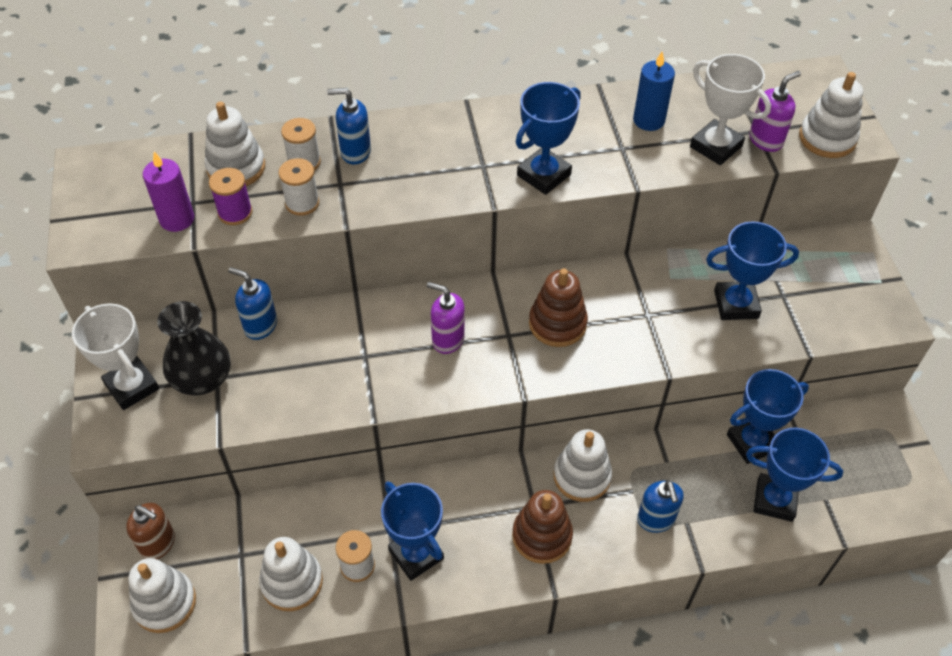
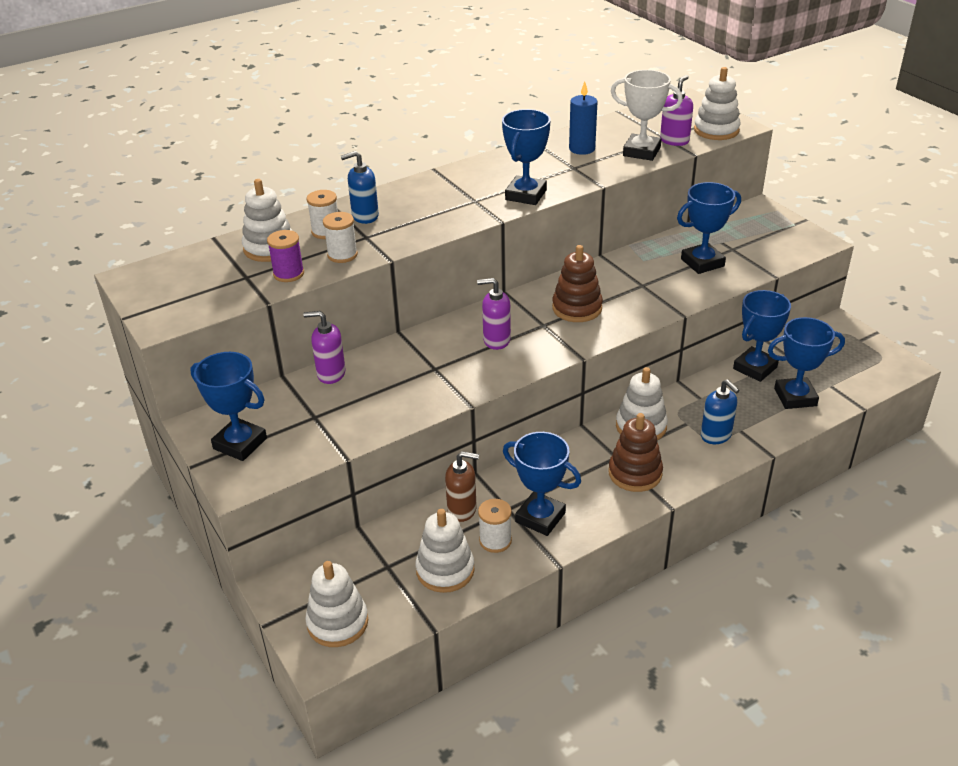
camera: 20 degrees left, 15 degrees down
(132, 386) = (240, 443): white trophy -> blue trophy
(158, 544) = (305, 583): brown soap dispenser -> brown soap dispenser (462, 509)
(177, 219) = (240, 289): purple candle -> none
(202, 379) = (302, 421): black vase -> none
(260, 326) = (331, 374): blue soap dispenser -> purple soap dispenser

